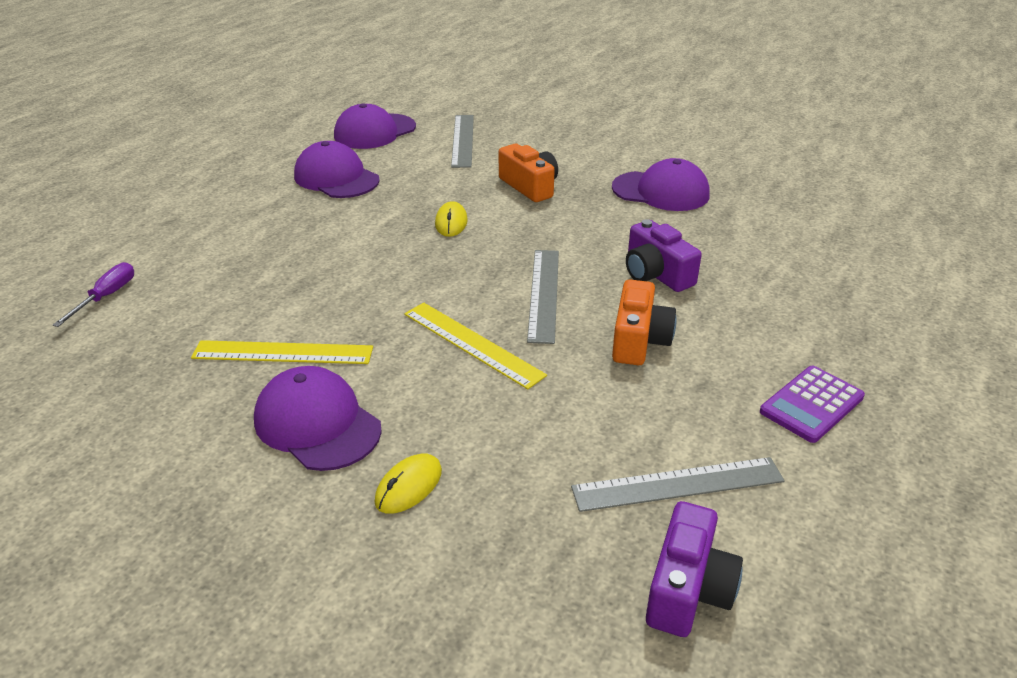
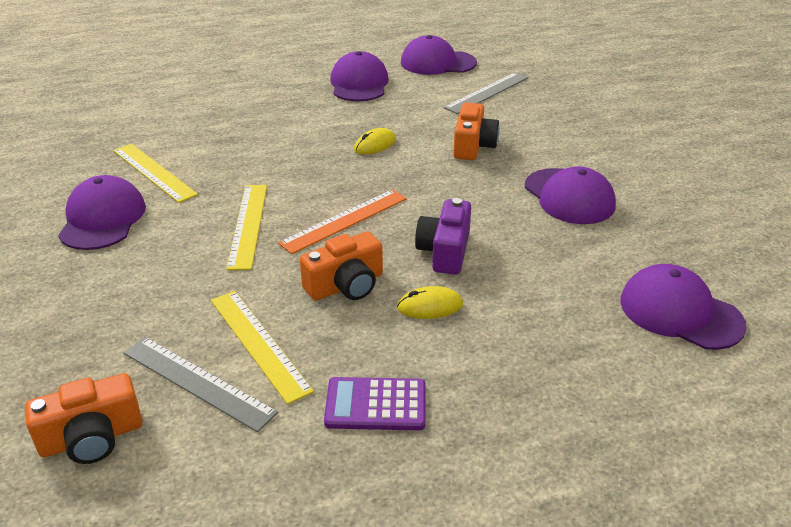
camera: 45 degrees right, 0 degrees up
(106, 297) = (136, 99): purple screwdriver -> none
(409, 486) = (80, 279): yellow mouse -> yellow mouse (430, 306)
(544, 294) = (345, 220): grey ruler -> orange ruler
(663, 424) = (259, 343): none -> yellow ruler
(688, 589) = (92, 438): purple camera -> orange camera
(847, 231) = (680, 312): none -> purple cap

